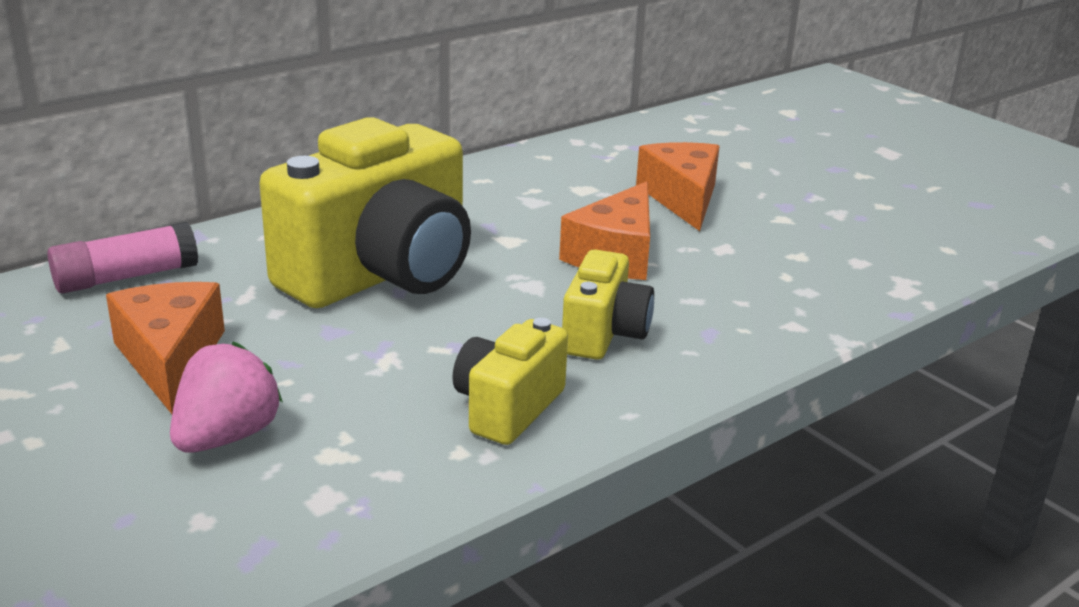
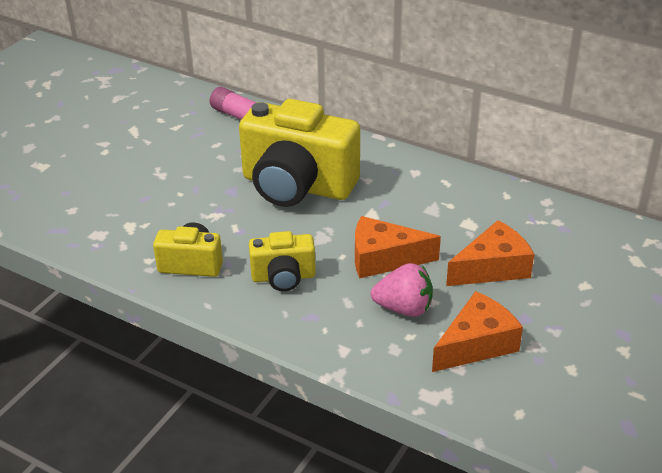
camera: 70 degrees right, 10 degrees up
(170, 359) = (180, 157): orange cheese -> orange cheese (476, 344)
(227, 437) = (129, 194): pink strawberry -> pink strawberry (404, 308)

